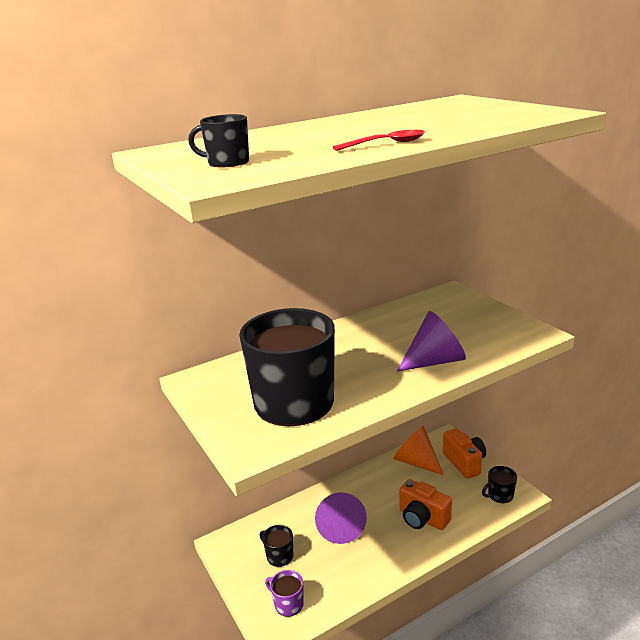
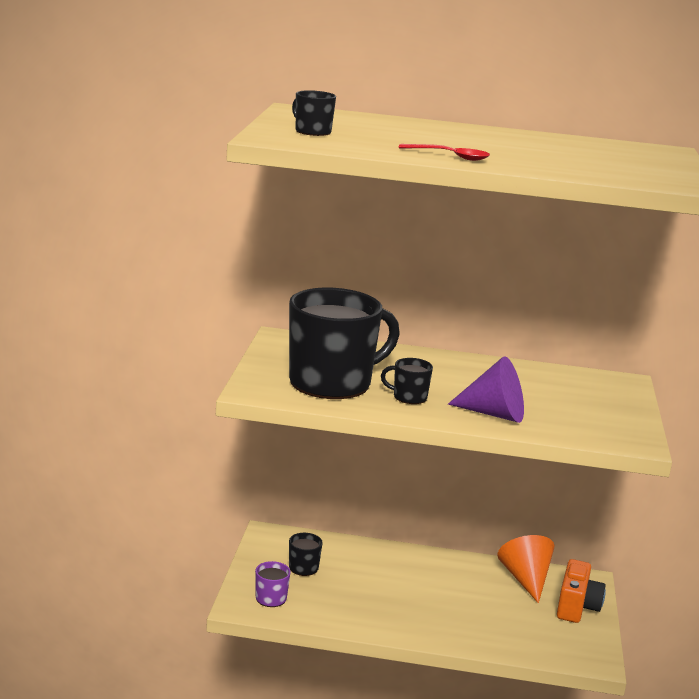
camera: 35 degrees right, 5 degrees down
(340, 527) = (381, 580): purple cone -> none
(422, 518) = (466, 618): orange camera -> none
(500, 495) = (573, 648): black mug -> black mug (409, 397)

